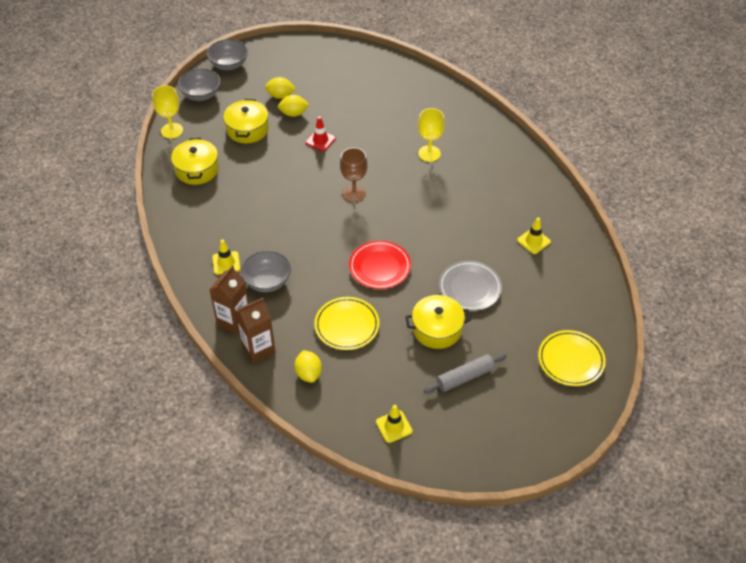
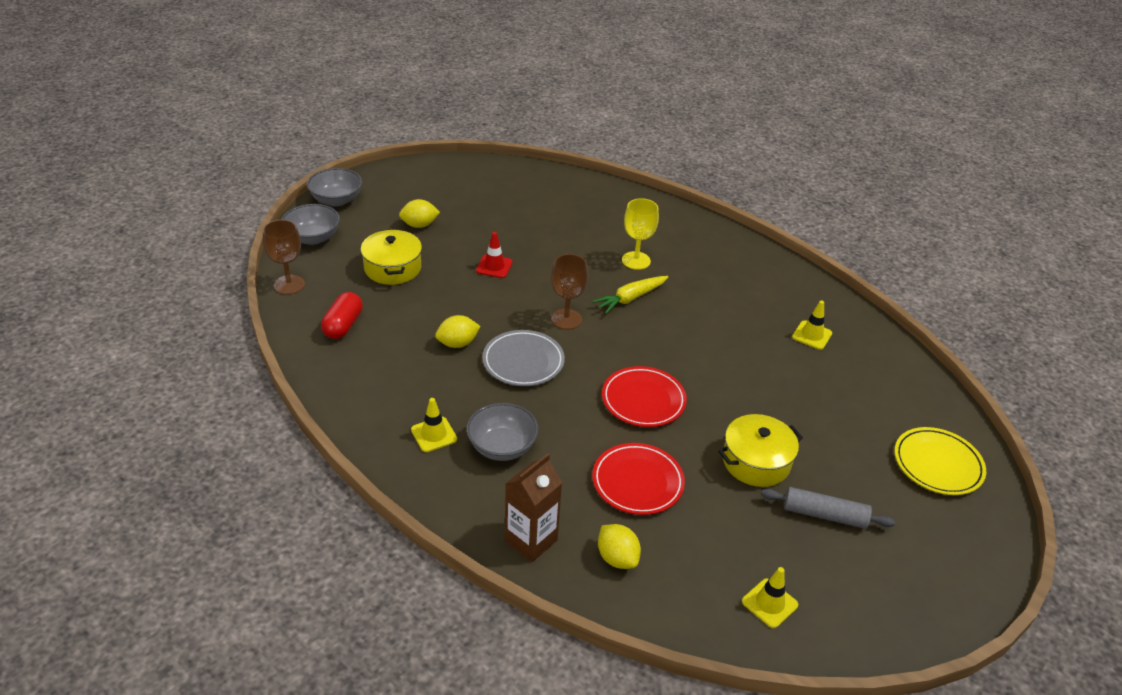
camera: 20 degrees left, 10 degrees down
(172, 130) = (289, 285): yellow goblet -> brown goblet
(197, 169) = (343, 325): yellow pot -> red capsule
(234, 321) = (478, 509): brown carton -> none
(293, 113) = (445, 242): yellow lemon -> yellow lemon (457, 343)
(347, 325) = (637, 482): yellow plate -> red plate
(409, 185) = (630, 298): none -> yellow carrot
(465, 377) = (824, 515): grey rolling pin -> grey rolling pin turned 60 degrees clockwise
(469, 288) = (768, 403): grey plate -> grey plate (523, 362)

